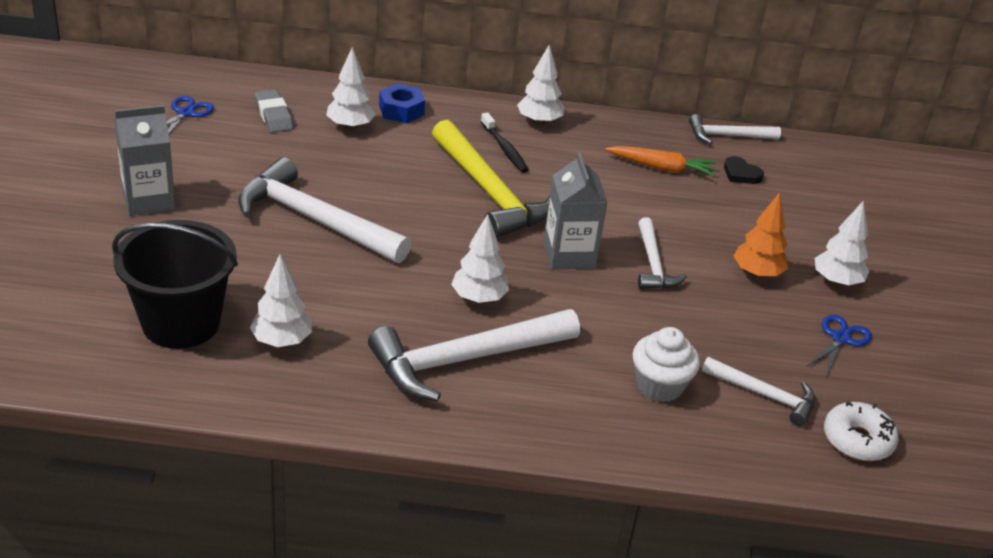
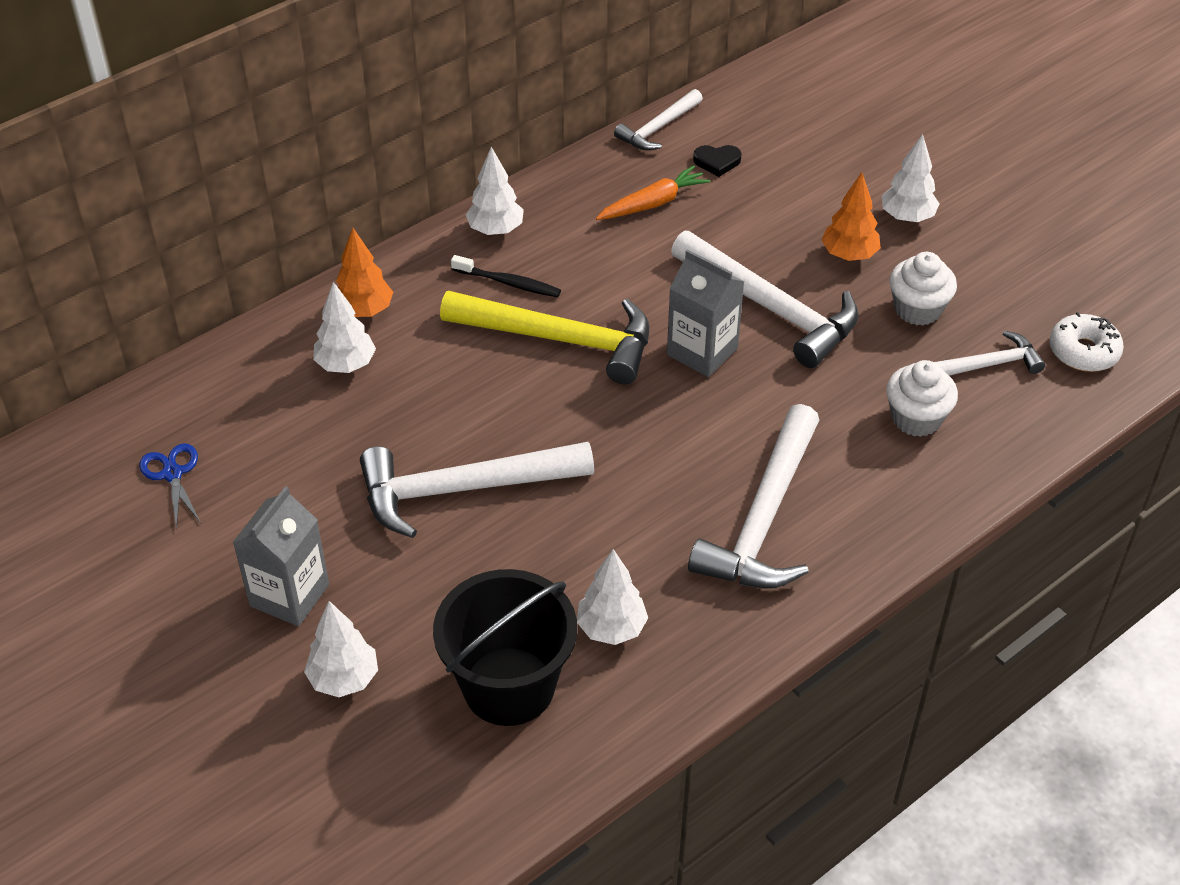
camera: 40 degrees left, 10 degrees up
(273, 115) = (259, 409): grey eraser -> none
(401, 110) = (364, 311): blue nut -> orange tree
(479, 298) = (695, 453): white tree -> white tree (344, 679)
(653, 264) = (771, 308): white hammer -> white hammer, size x1.82
(761, 332) = (917, 309): none -> white cupcake
(840, 338) = (971, 270): blue scissors -> none

